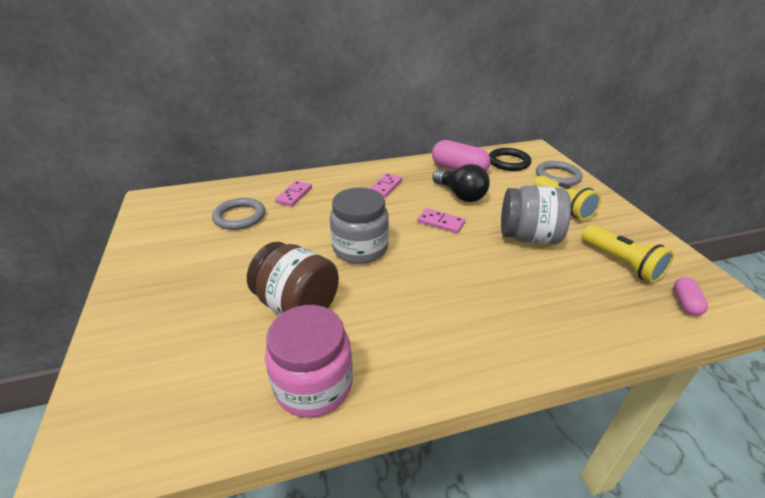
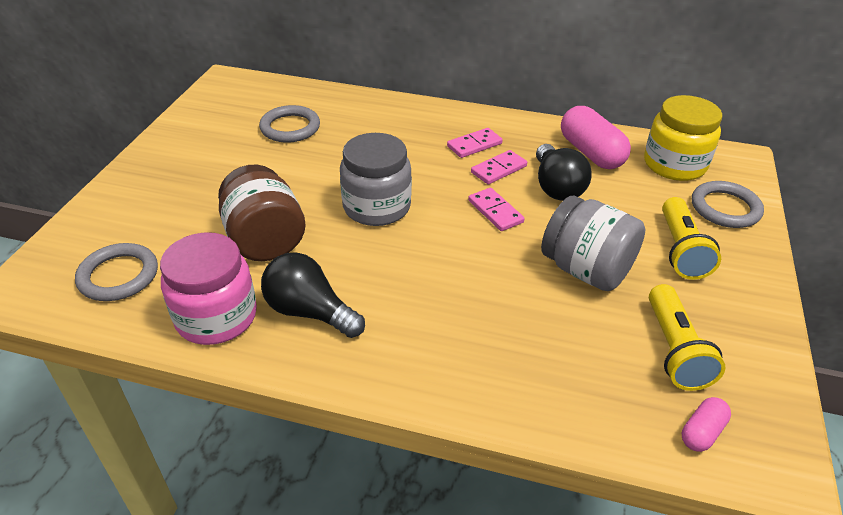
camera: 30 degrees right, 5 degrees up
(186, 393) = (118, 276): none -> grey ring
(294, 195) = (364, 121): pink domino -> pink domino (499, 169)
(386, 343) = (310, 312): none -> black light bulb
(508, 162) = (674, 165): black ring -> yellow jar

